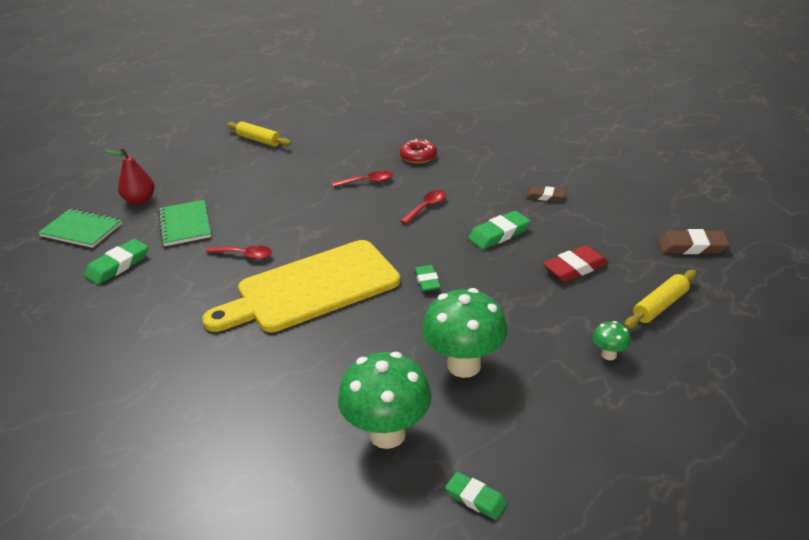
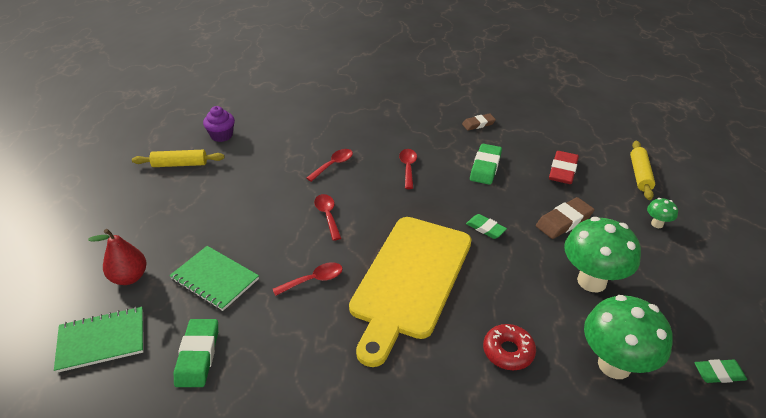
camera: 40 degrees left, 5 degrees up
(313, 130) = (221, 135): none -> purple cupcake
(313, 216) = (327, 215): none -> red spoon
(418, 156) = (346, 126): red donut -> red donut (508, 351)
(691, 246) = (605, 124): brown eraser -> brown eraser (564, 221)

